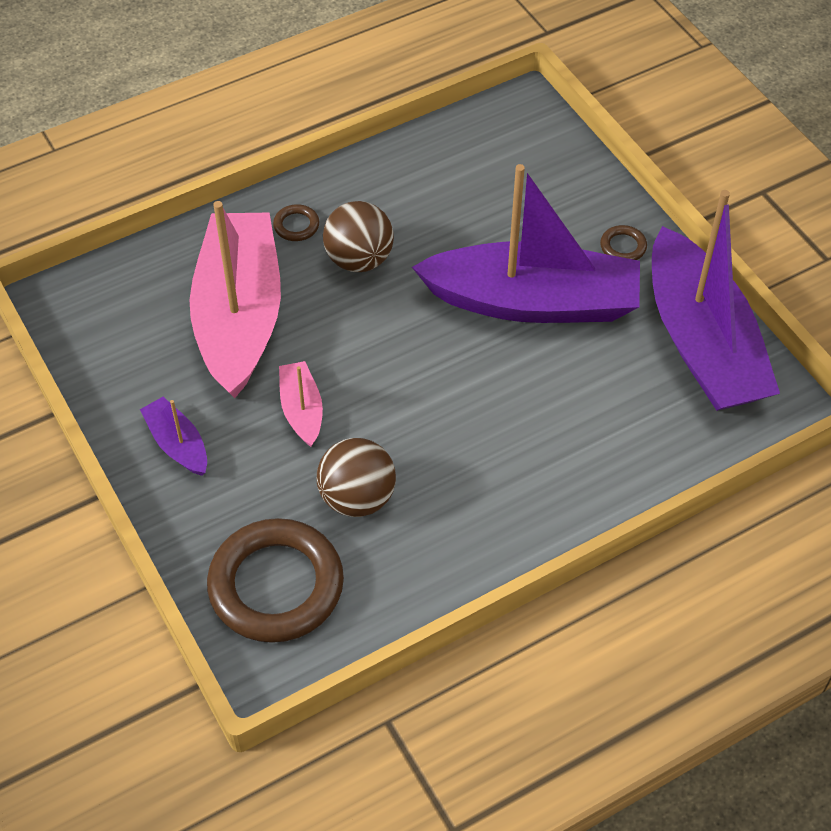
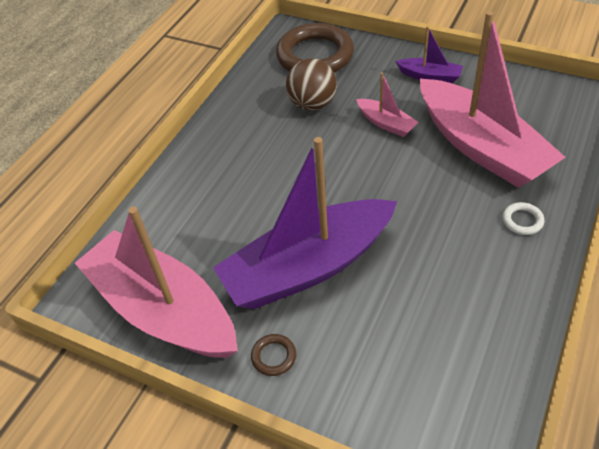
camera: 150 degrees right, 5 degrees down
(296, 225) = (522, 221): brown ring -> white ring
(359, 259) = (453, 223): brown ball -> none
(702, 343) = (162, 310): purple boat -> pink boat

